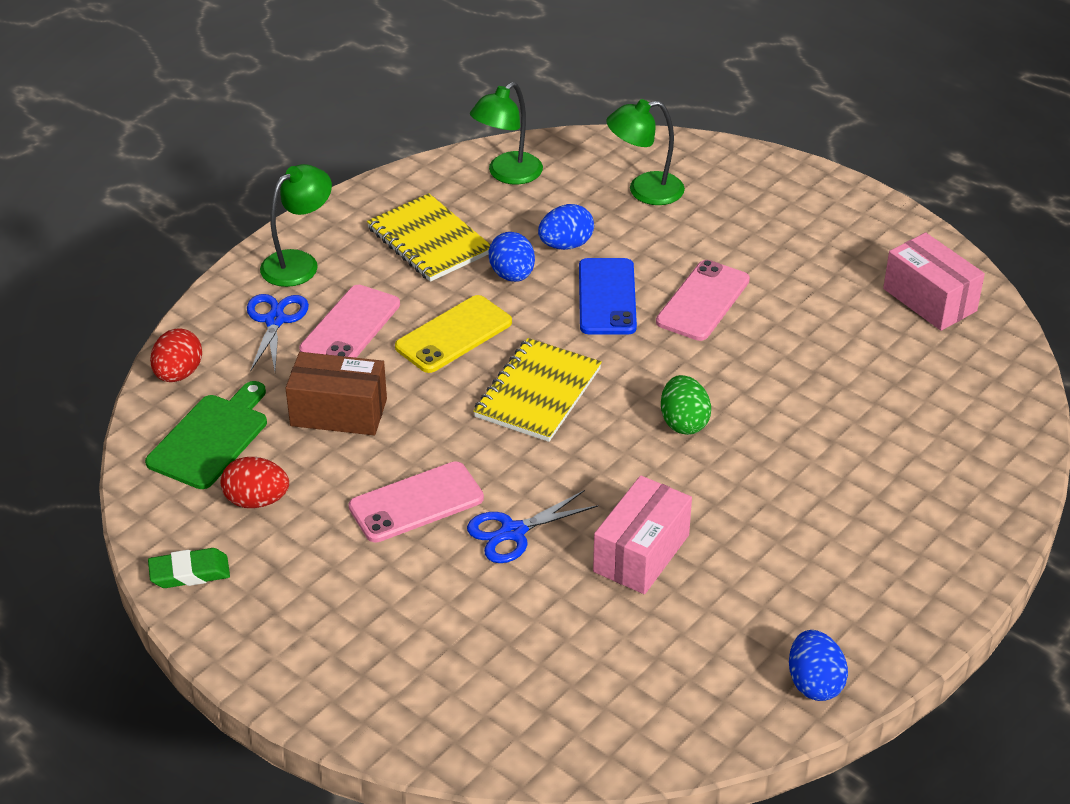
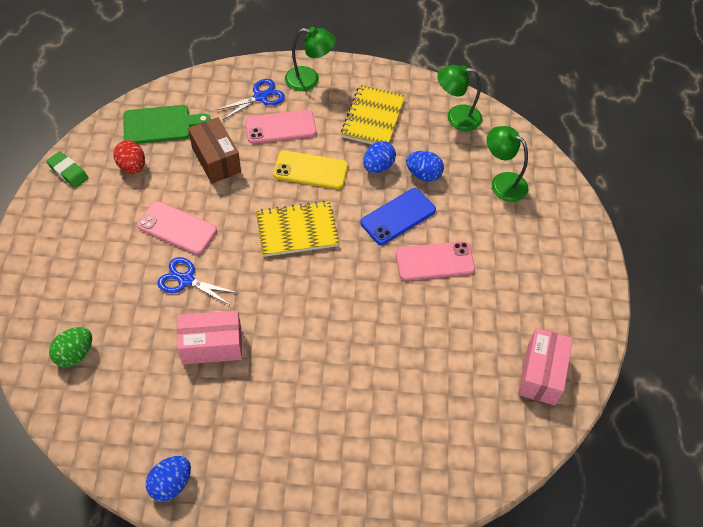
camera: 50 degrees right, 15 degrees up
(178, 374) = (194, 86): red egg -> none
(684, 422) = (327, 308): green egg -> green egg (75, 354)

